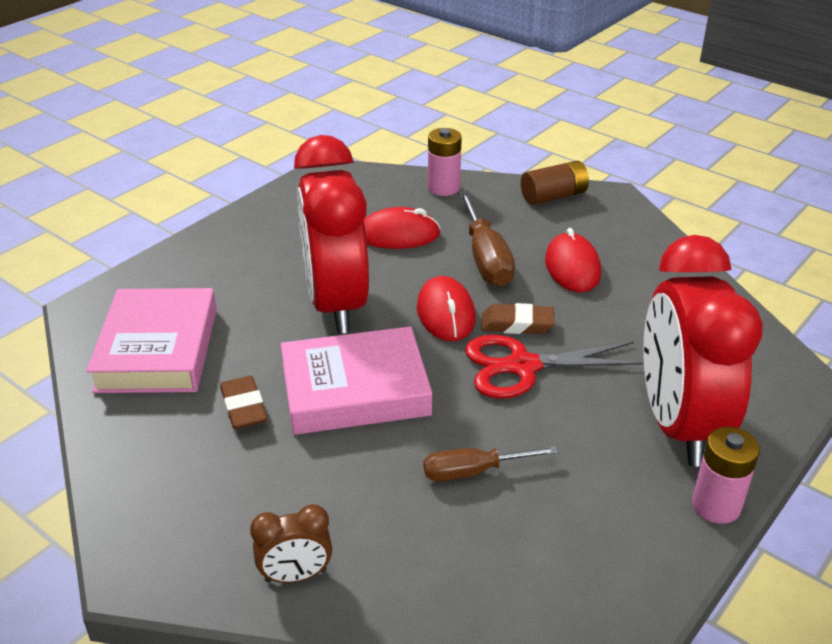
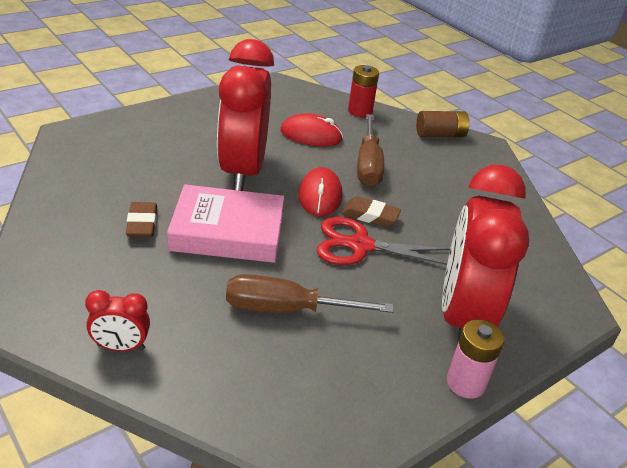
camera: 10 degrees right, 0 degrees up
(157, 349) = (102, 171): pink book -> none
(296, 576) = (121, 347): brown clock -> red clock
(443, 188) = (360, 111): pink battery -> red battery
(474, 471) = (287, 309): brown screwdriver -> brown screwdriver, size x1.54
(572, 267) = (431, 186): red mouse -> none

